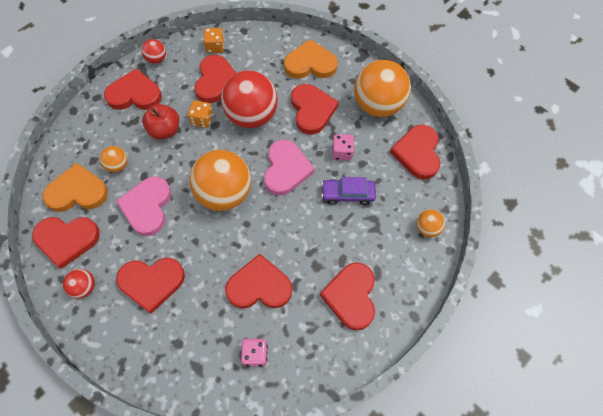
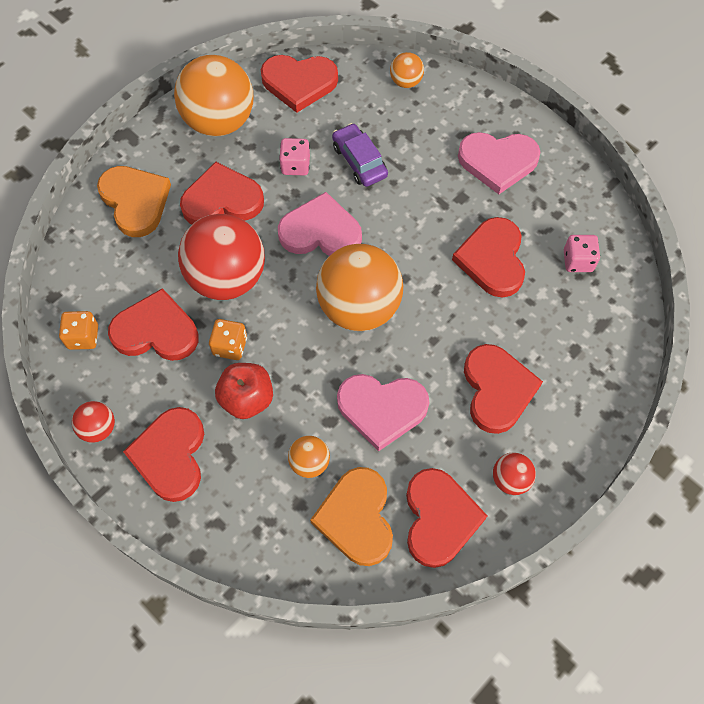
camera: 90 degrees left, 0 degrees up
(310, 64) = (135, 201): orange heart -> orange heart turned 150 degrees clockwise
(347, 194) = (359, 161): purple car -> purple car turned 150 degrees clockwise
(351, 296) = (498, 162): red heart -> pink heart

